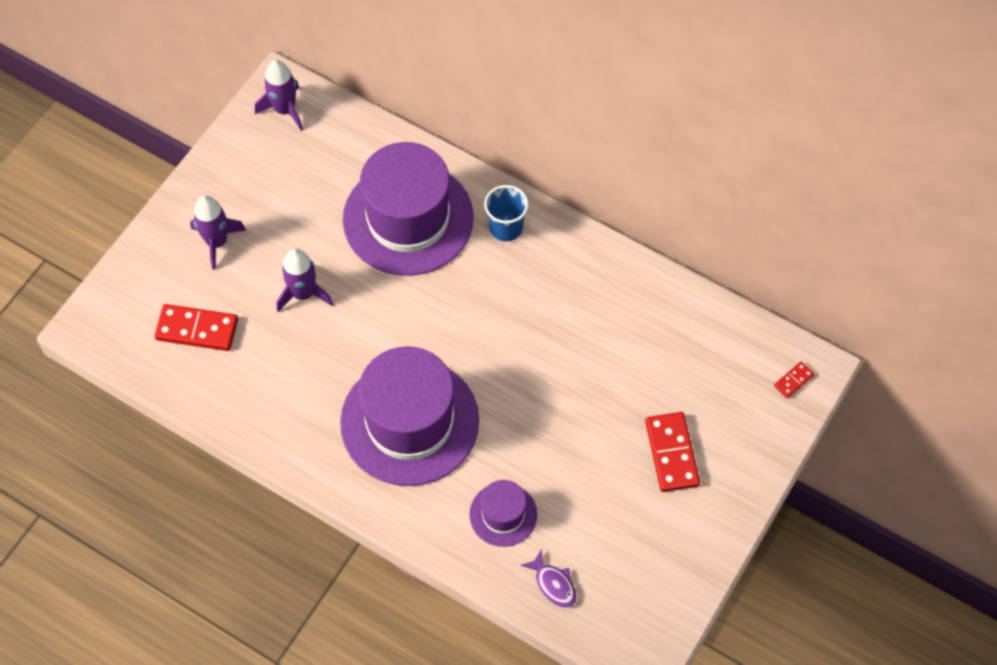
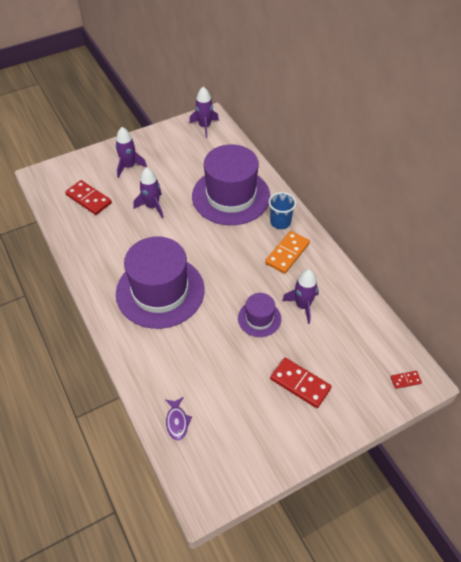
camera: 30 degrees right, 10 degrees down
(503, 514) = (176, 366): purple hat -> purple hat (259, 318)
(546, 274) = (287, 253): none -> orange domino
(612, 343) = (302, 306): none -> purple rocket
(672, 453) = (300, 383): red domino -> red domino turned 75 degrees counterclockwise

